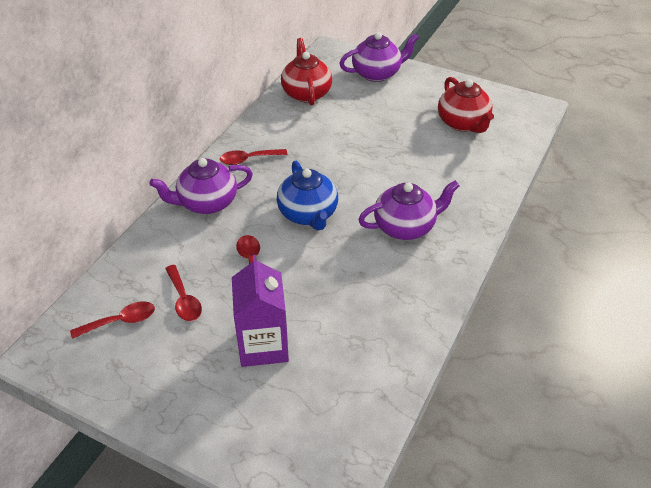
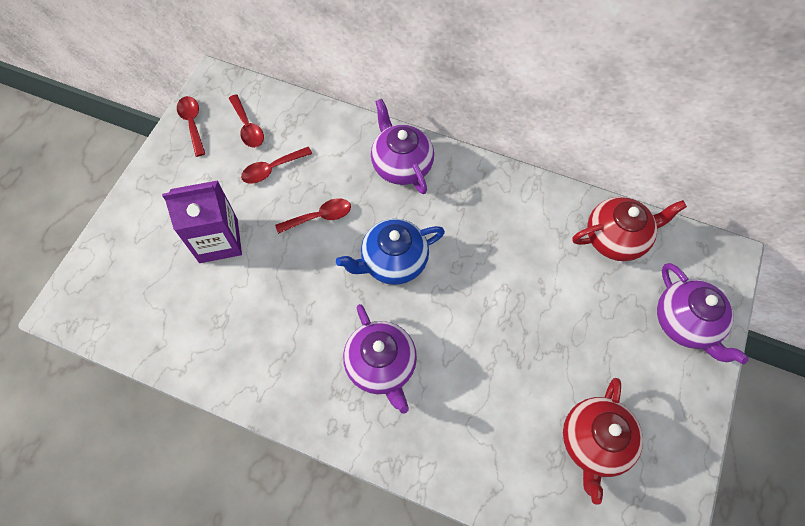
camera: 85 degrees right, 20 degrees up
(248, 159) = (476, 192): red spoon -> red spoon (192, 123)
(463, 123) = (594, 442): red teapot -> red teapot turned 45 degrees counterclockwise

